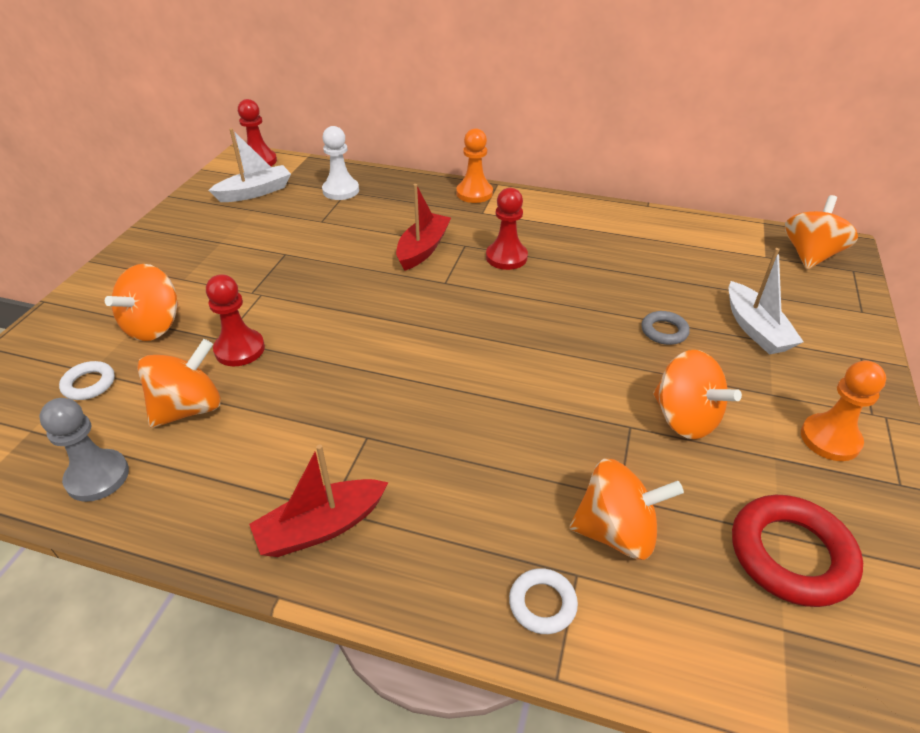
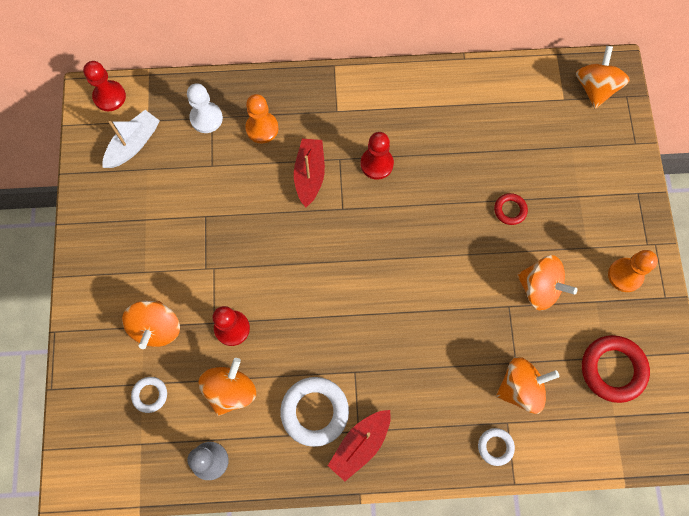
camera: 20 degrees left, 30 degrees up
(281, 465) = (314, 411): none -> white ring
(474, 193) = (320, 86): orange pawn -> orange pawn (262, 128)
(664, 331) = (510, 210): grey ring -> red ring
(755, 329) = (569, 187): white boat -> none

